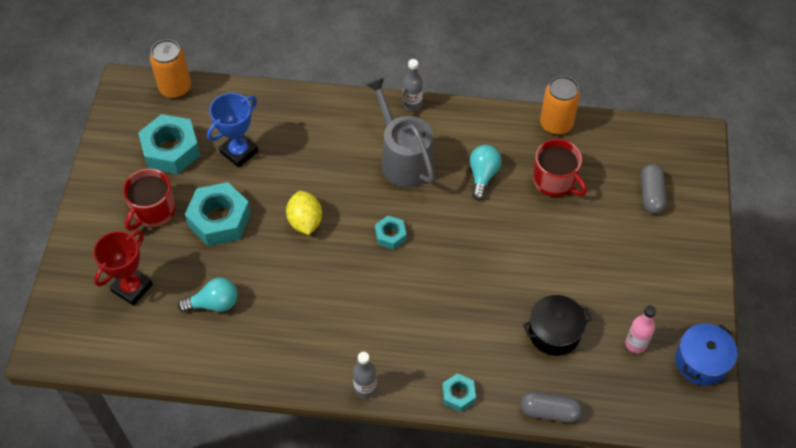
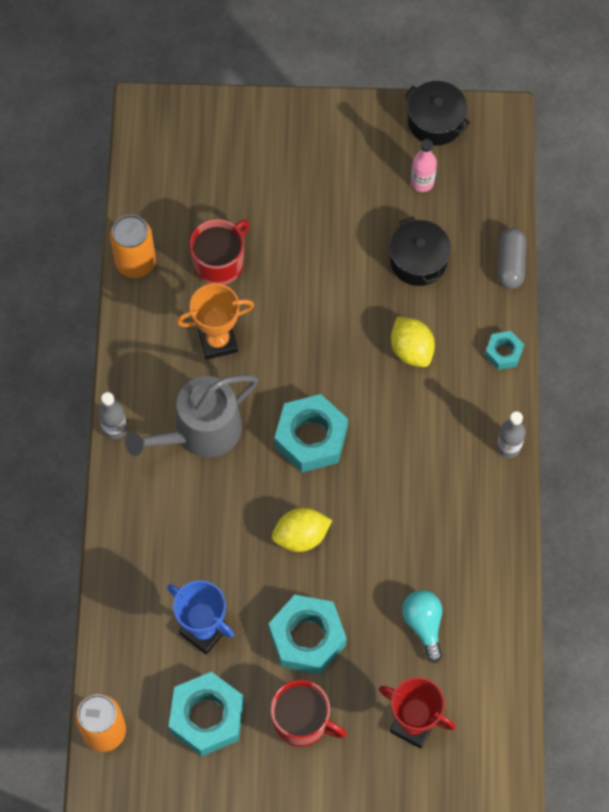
camera: 95 degrees left, 10 degrees up
(390, 235) = (311, 438): turquoise nut -> turquoise nut, size x1.92
(466, 318) = (411, 350): none -> yellow lemon
(483, 175) = (218, 341): turquoise light bulb -> orange trophy
(651, 194) = (230, 162): grey capsule -> none
(701, 361) = (435, 122): blue pot -> black pot

